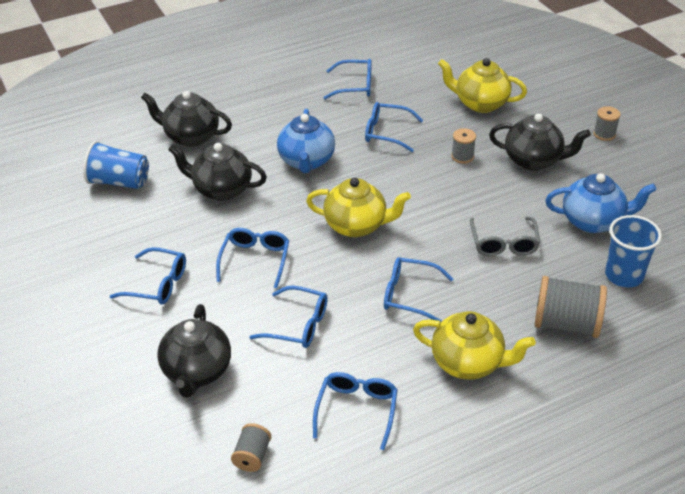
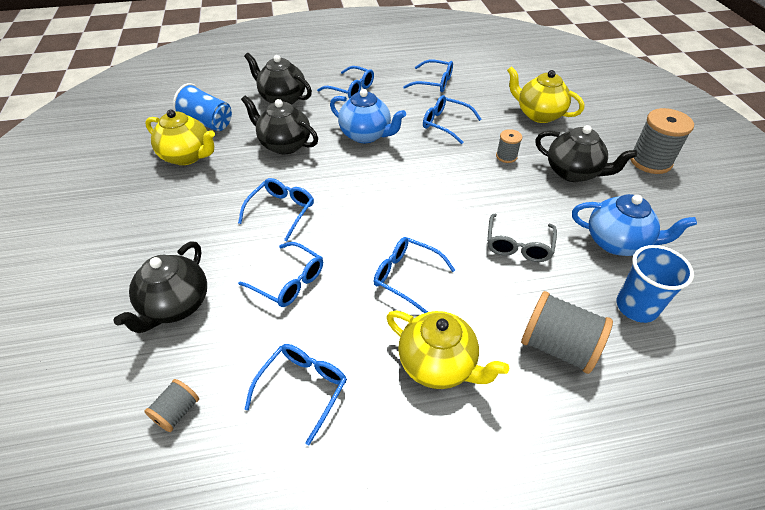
camera: 15 degrees right, 5 degrees up
(157, 284) = (188, 214): blue glasses -> blue glasses (351, 89)
(306, 161) = (366, 135): blue teapot -> blue teapot turned 75 degrees counterclockwise
(357, 226) = (385, 199): yellow teapot -> yellow teapot (187, 156)
(604, 134) = (650, 161): grey spool -> grey spool, size x1.90

